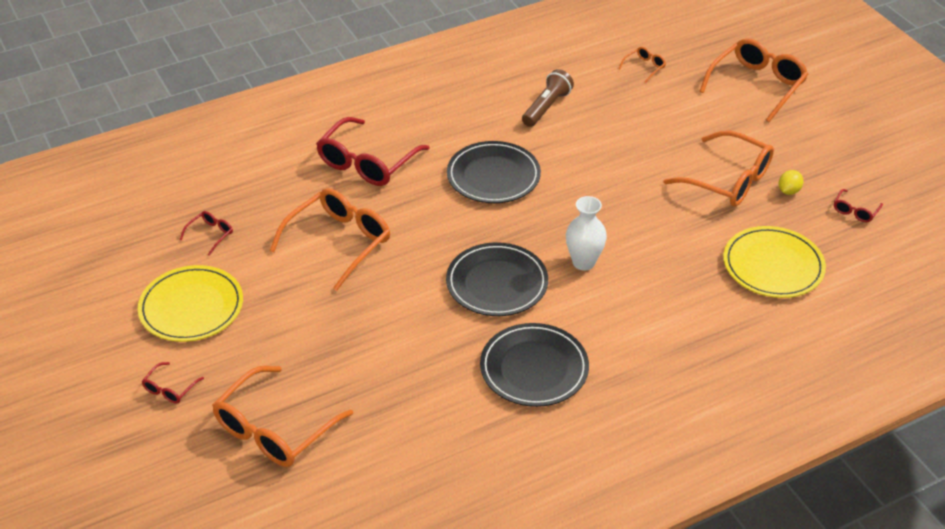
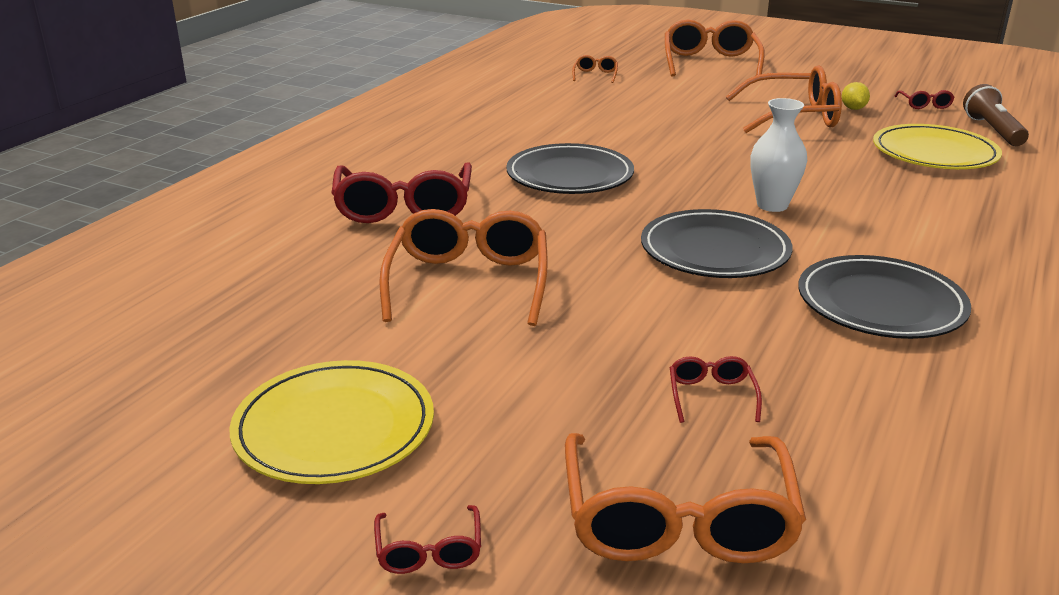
camera: 35 degrees left, 15 degrees down
(210, 234) = (264, 337): red glasses -> red glasses (711, 396)
(546, 107) = (545, 118): brown flashlight -> brown flashlight (992, 130)

